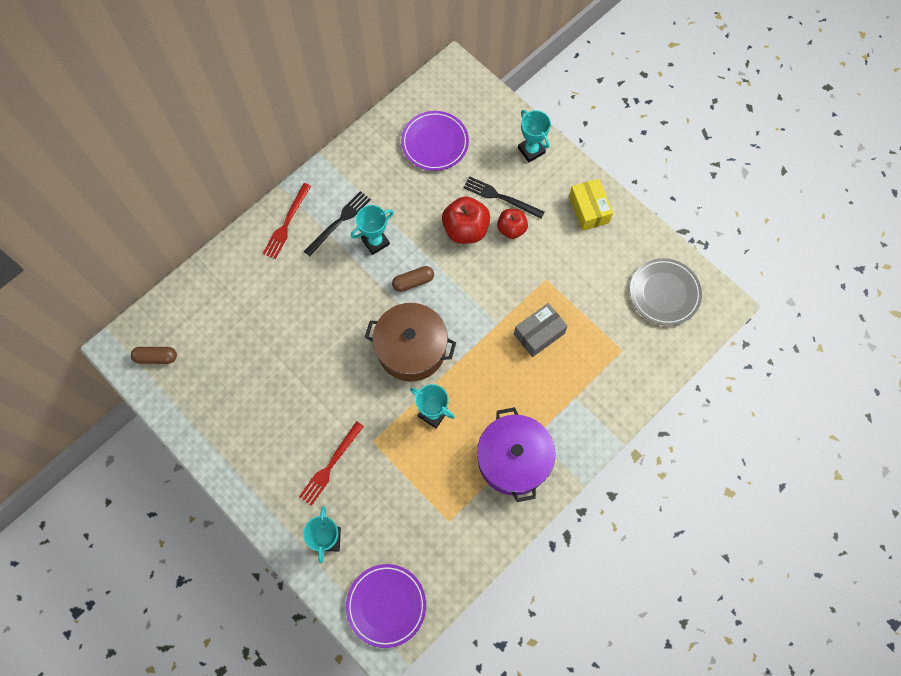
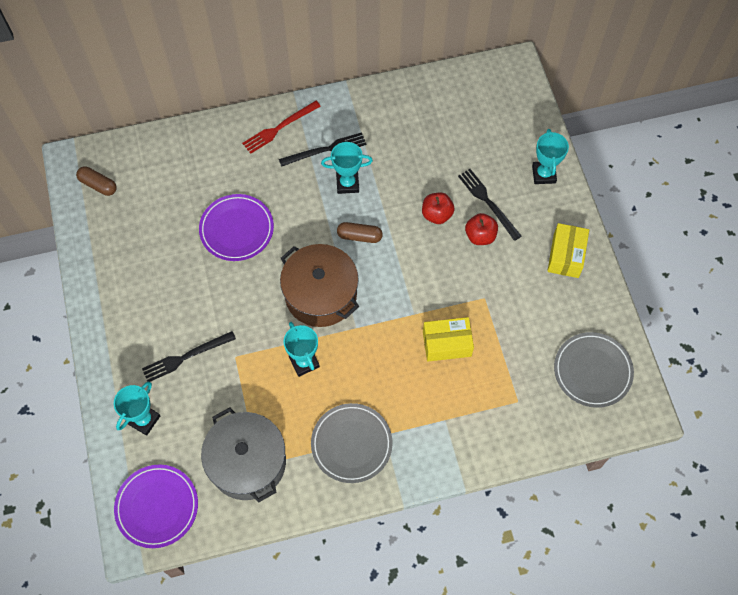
camera: 30 degrees right, 5 degrees down
(330, 465) = (186, 357): red fork -> black fork
(435, 143) = (456, 123): purple plate -> purple plate (237, 229)
(438, 524) = (247, 462): none -> grey pot
(465, 229) = (437, 214): red apple -> red apple, size x0.64
(513, 459) = (351, 444): purple pot -> grey plate
(539, 334) = (447, 344): grey box -> yellow box

